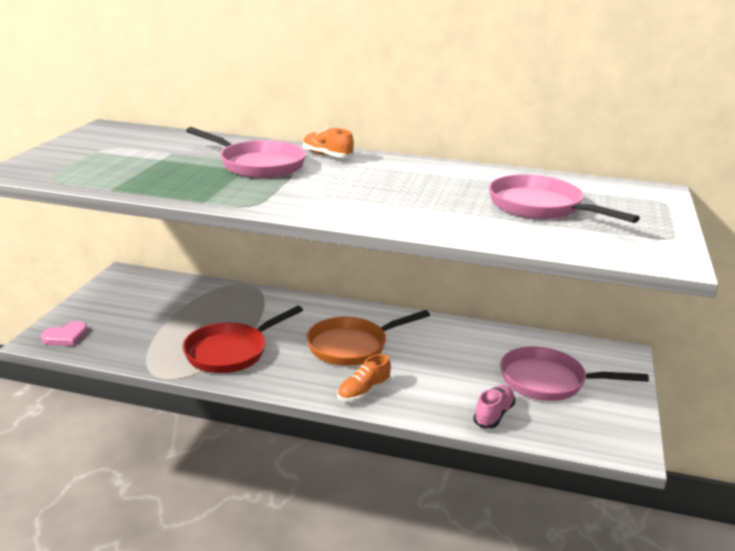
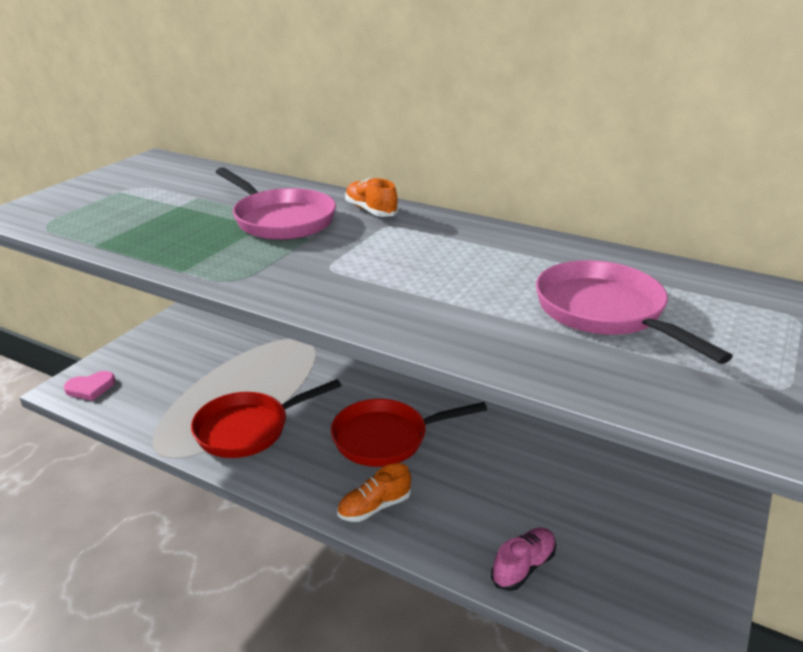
camera: 15 degrees right, 5 degrees up
(352, 346) = (386, 438): orange pan -> red pan
(548, 381) = (613, 524): pink pan -> none

